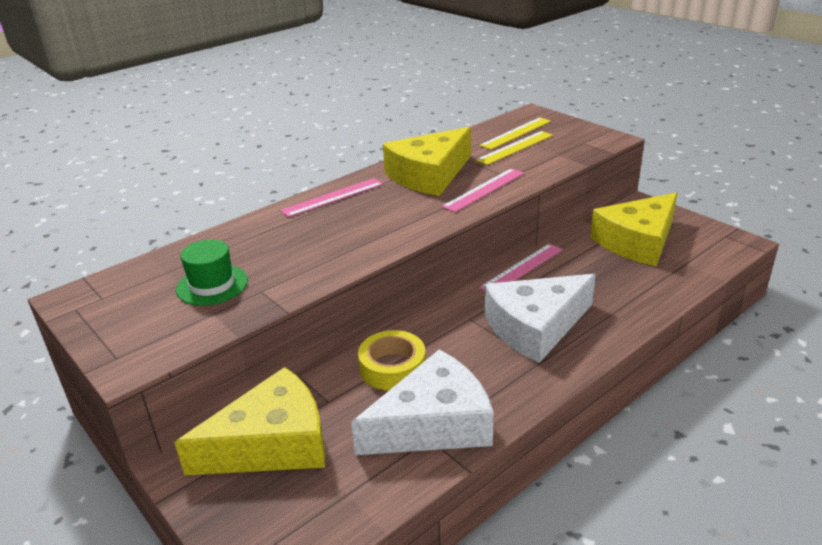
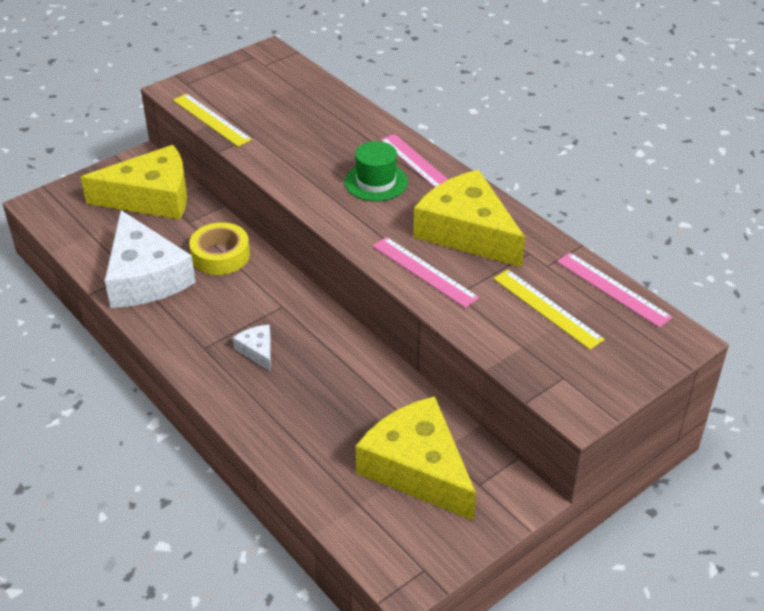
camera: 90 degrees right, 10 degrees up
(212, 285) = (269, 111): green hat -> green hat (376, 182)
(272, 443) = (151, 197): yellow cheese -> yellow cheese turned 75 degrees counterclockwise
(516, 133) = (598, 314): yellow ruler -> yellow ruler (211, 120)
(522, 268) = (368, 353): pink ruler -> pink ruler (612, 289)
(535, 327) = (257, 351): white cheese -> white cheese, size x0.43

